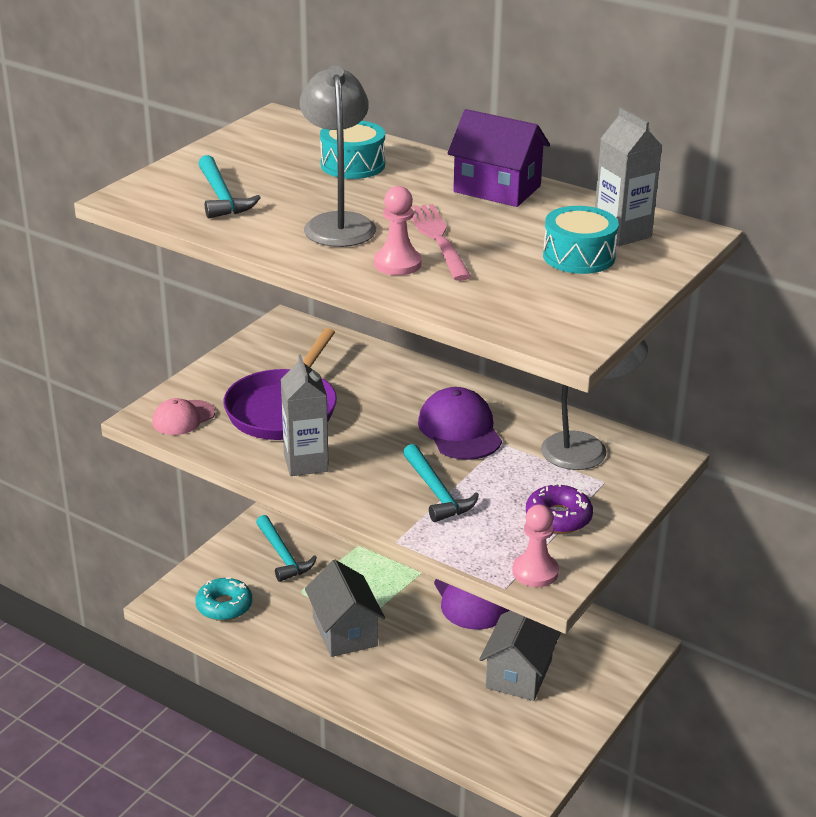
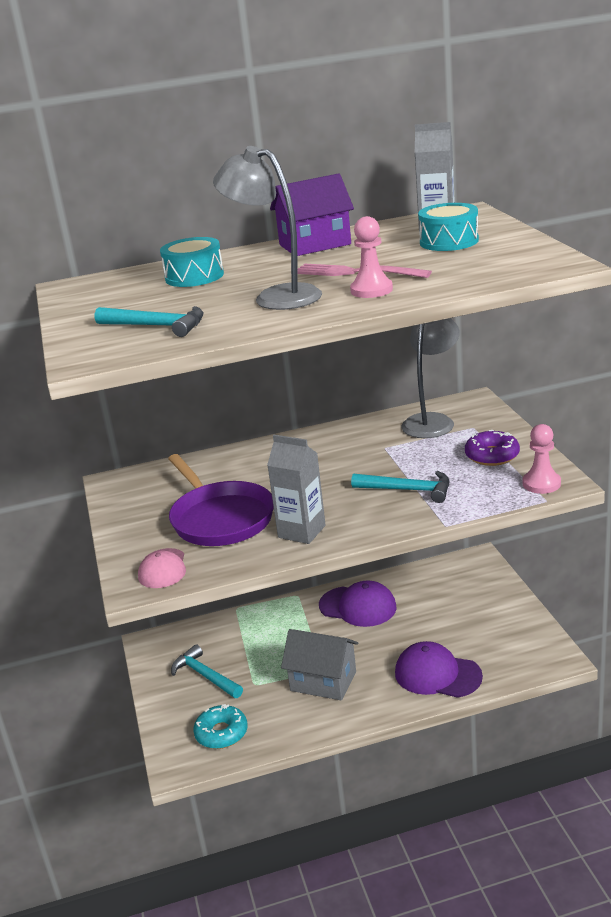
camera: 45 degrees left, 5 degrees down
(283, 556) = (205, 676): turquoise hammer -> turquoise hammer turned 150 degrees counterclockwise
(460, 430) = (348, 457): purple cap -> purple cap (437, 674)
(519, 674) = (452, 619): grey house -> none

